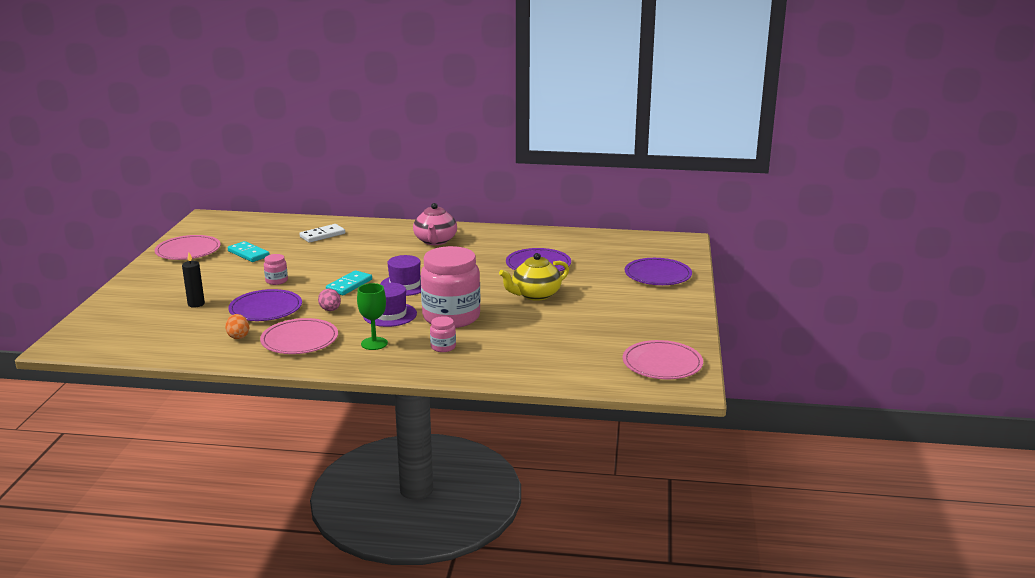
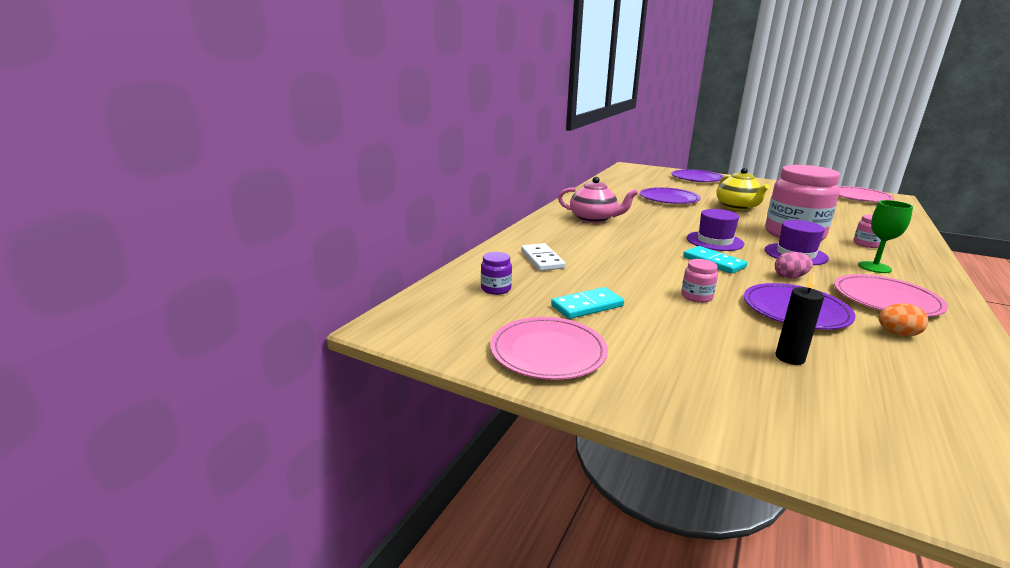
camera: 70 degrees left, 0 degrees up
(264, 230) = (496, 289): none -> purple jar

